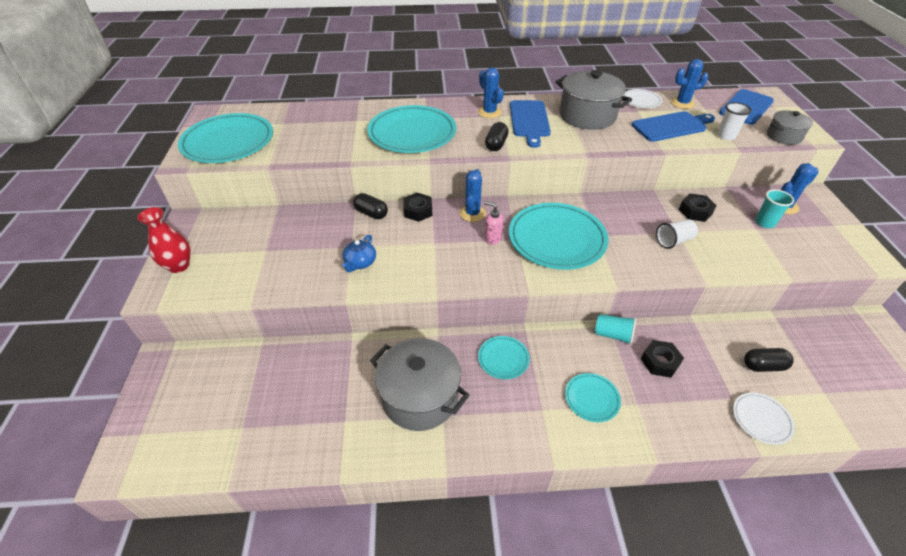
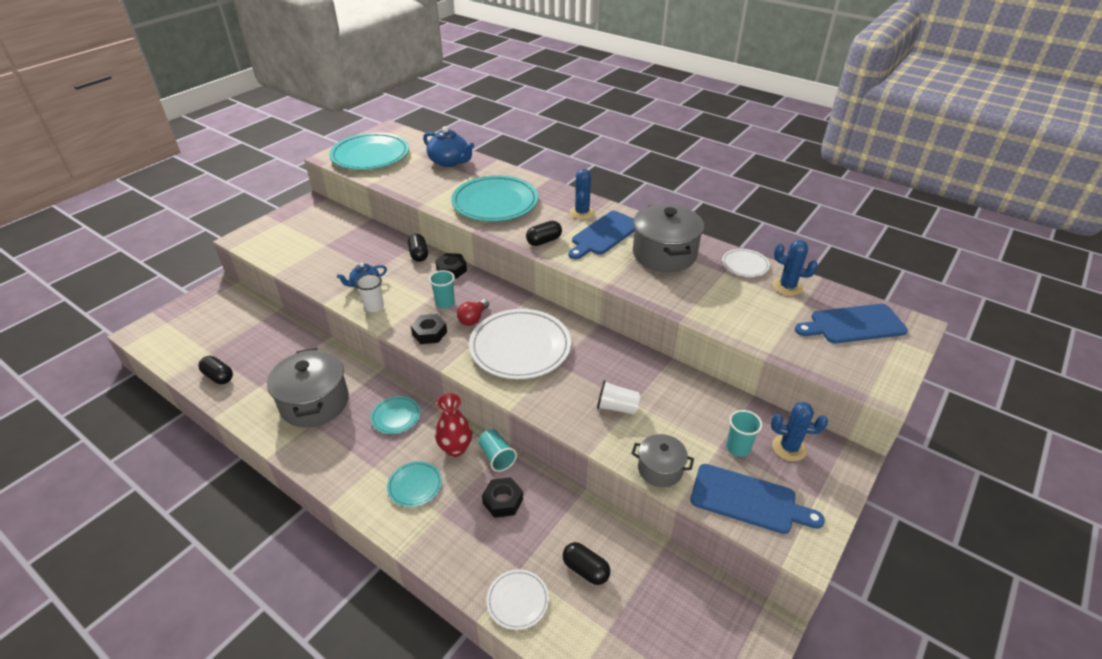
camera: 40 degrees right, 5 degrees down
(179, 266) = (271, 229): red vase -> red vase (455, 448)
(288, 442) = (218, 377): none -> black capsule
(318, 117) = (449, 161): none -> blue teapot
(452, 239) = (445, 303): none -> turquoise cup
(472, 213) = (487, 292): blue cactus -> none
(492, 238) = (473, 319): pink soap dispenser -> red light bulb
(556, 239) = (520, 347): turquoise plate -> white plate
(671, 126) = (733, 301): blue cutting board -> blue cutting board (748, 500)
(695, 211) = (681, 397): black nut -> black nut (429, 333)
(726, 136) = (777, 338): white cup -> white cup (374, 307)
(783, 136) = (846, 371): grey pot -> grey pot (660, 469)

